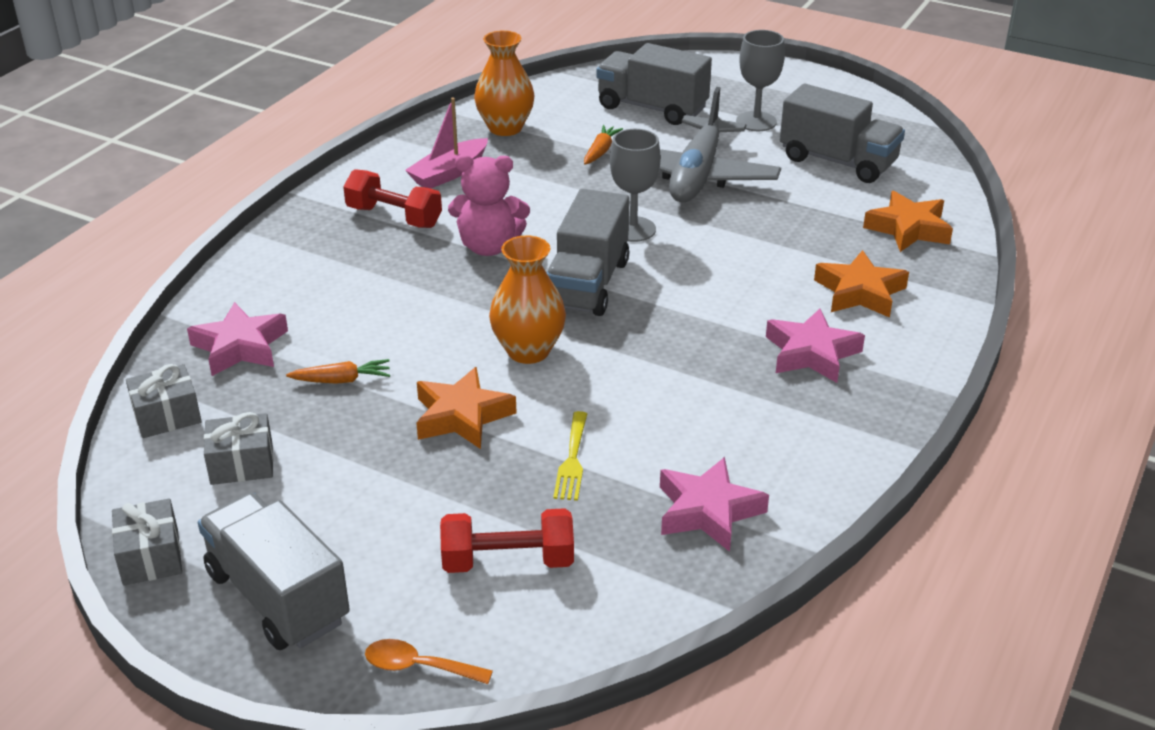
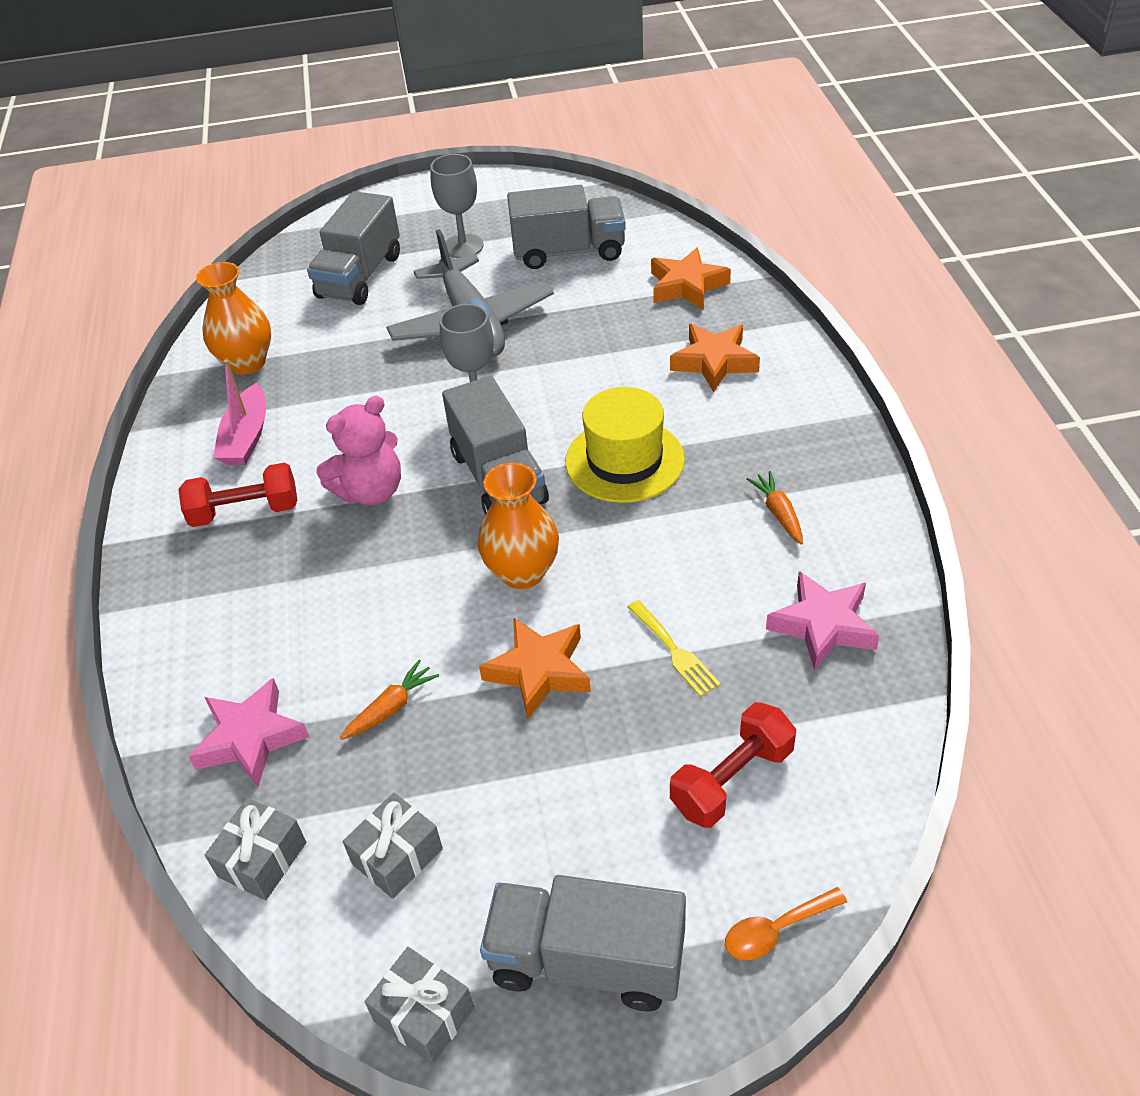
camera: 35 degrees left, 10 degrees up
(600, 151) = (363, 342): orange carrot -> orange carrot (778, 513)
(652, 108) = (360, 276): grey truck -> grey truck turned 60 degrees counterclockwise
(696, 321) = (624, 460): none -> yellow hat
(811, 353) = (740, 437): pink star -> none

